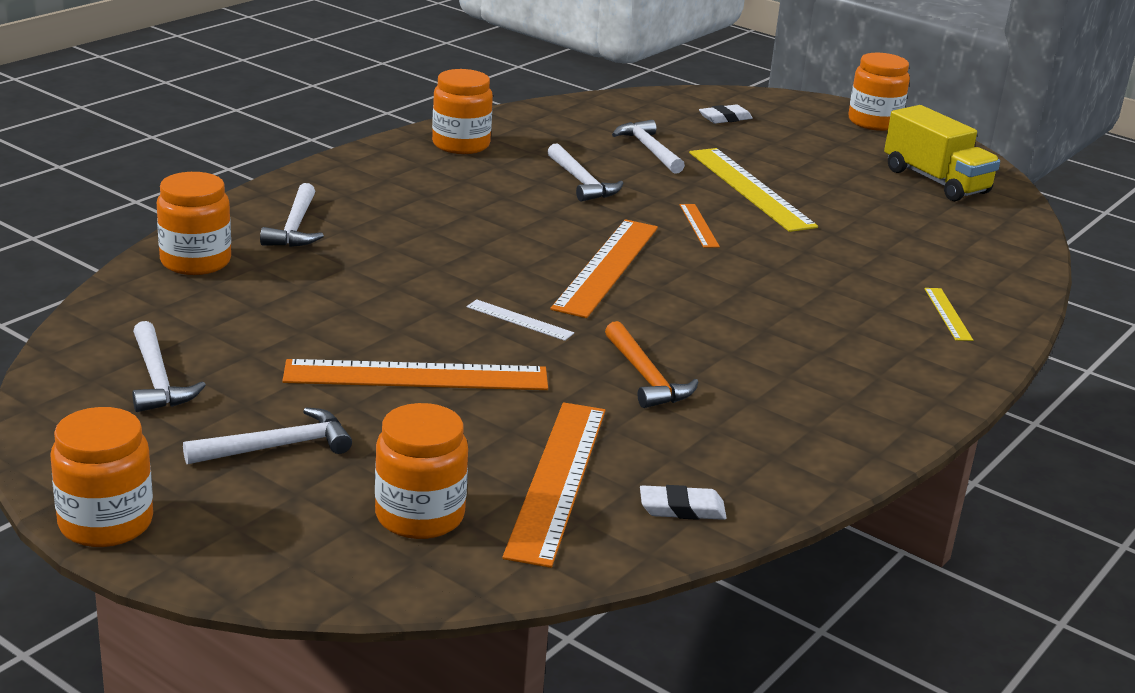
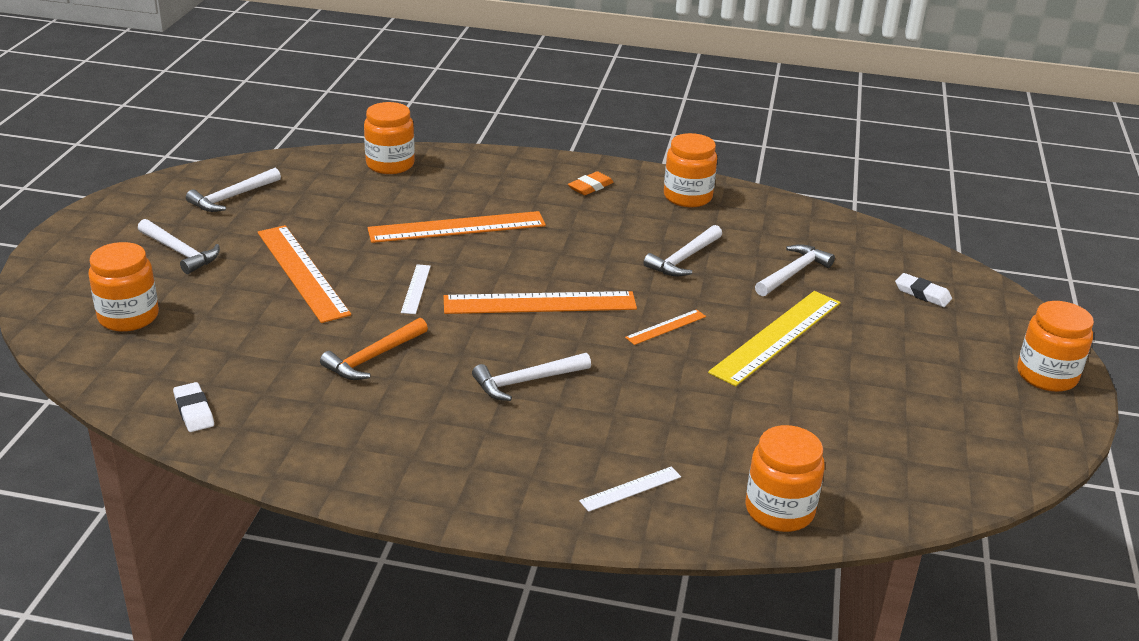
camera: 65 degrees right, 5 degrees up
(106, 523) = (69, 229): orange jar -> orange jar (779, 510)
(295, 227) = (473, 179): white hammer -> white hammer (526, 381)
(387, 178) = (590, 187): none -> orange eraser
(558, 480) = (202, 354): orange ruler -> orange ruler (457, 227)
(935, 181) = (942, 437): yellow truck -> none
(947, 314) = (630, 489): yellow ruler -> white ruler

